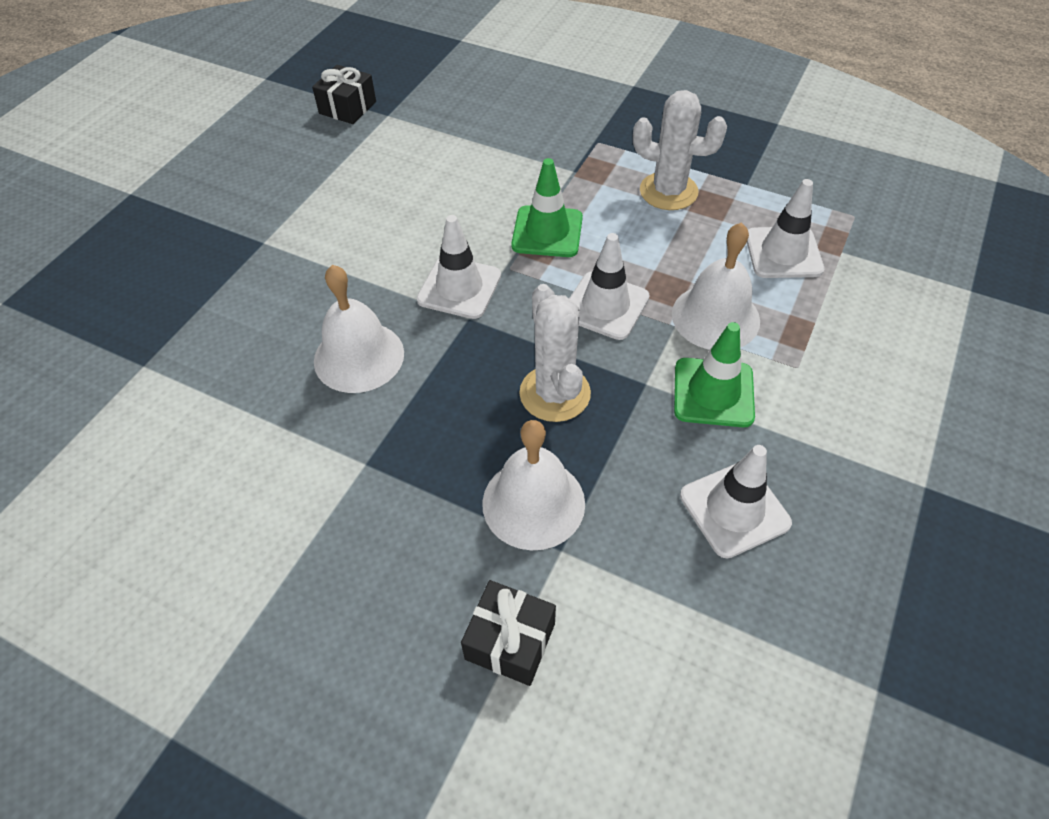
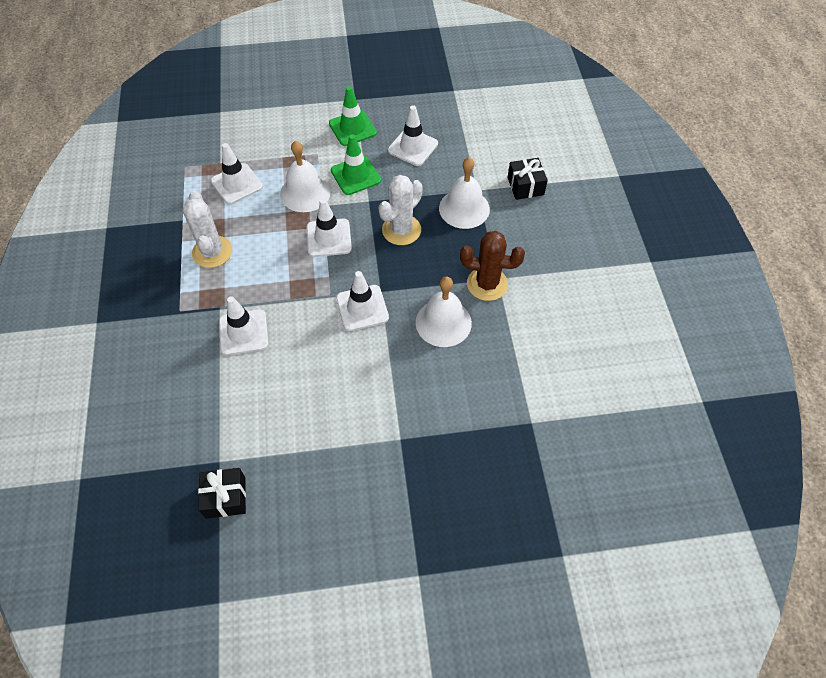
camera: 125 degrees left, 5 degrees up
(368, 443) = (487, 284): none -> brown cactus
(521, 177) = (243, 332): none -> white traffic cone
(547, 232) = (287, 292): green traffic cone -> green traffic cone (352, 128)

